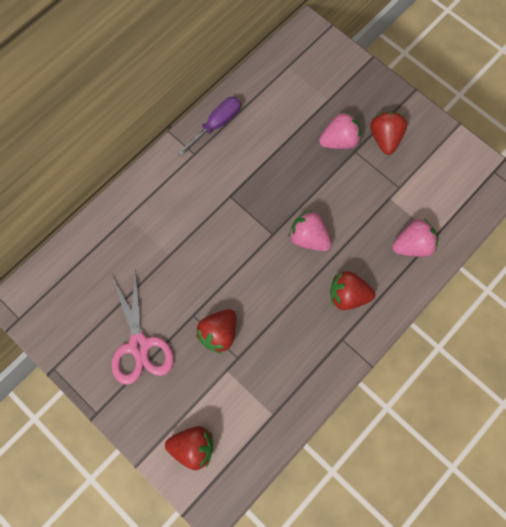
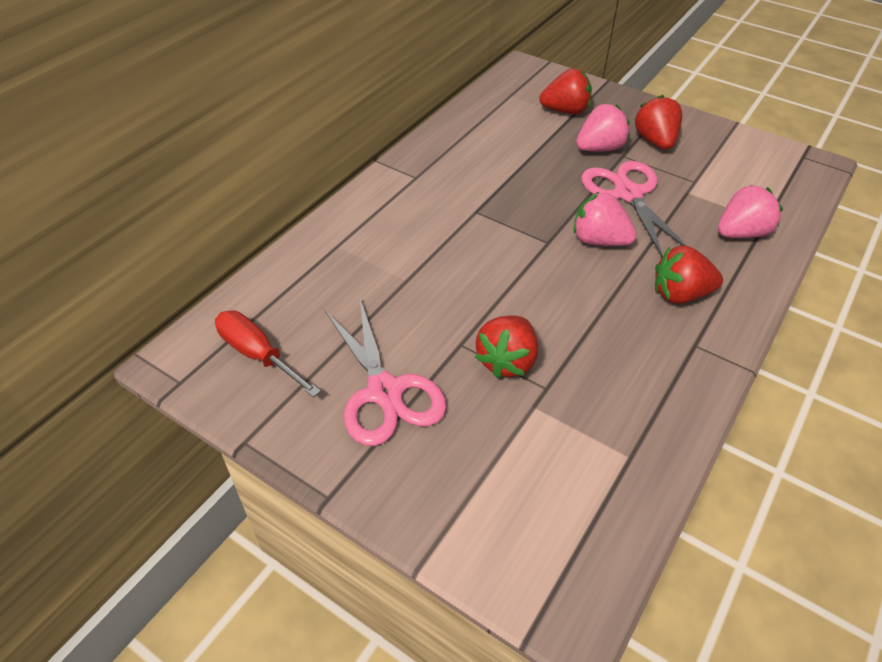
camera: 10 degrees left, 25 degrees down
(67, 304) = (258, 355): none -> red screwdriver
(193, 447) = (511, 524): red strawberry -> red strawberry (565, 111)
(216, 125) = (438, 149): purple screwdriver -> none
(344, 194) = (627, 194): none -> pink scissors

